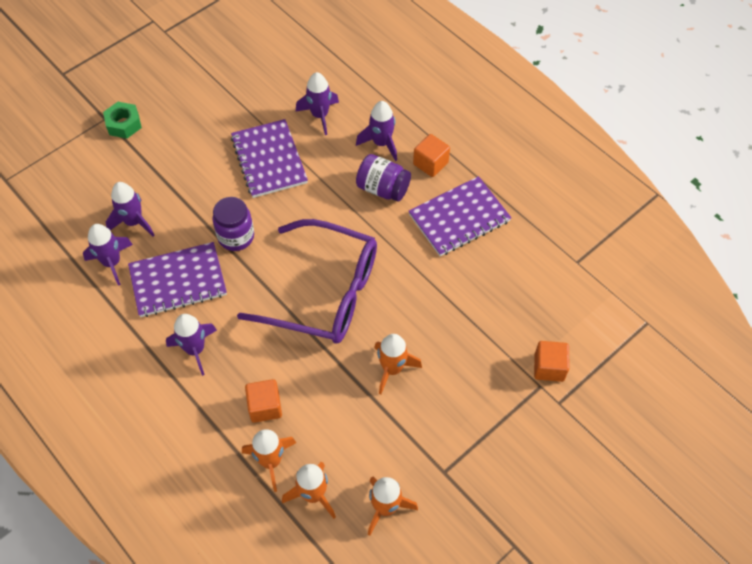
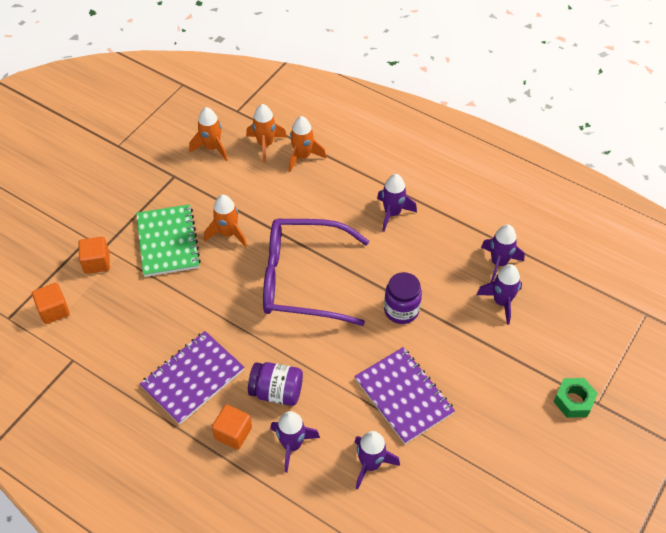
camera: 165 degrees right, 5 degrees down
(178, 281) = (433, 261): purple notebook -> none
(265, 407) = (320, 187): orange cube -> orange cube (54, 310)
(464, 375) = (168, 242): none -> green notebook

